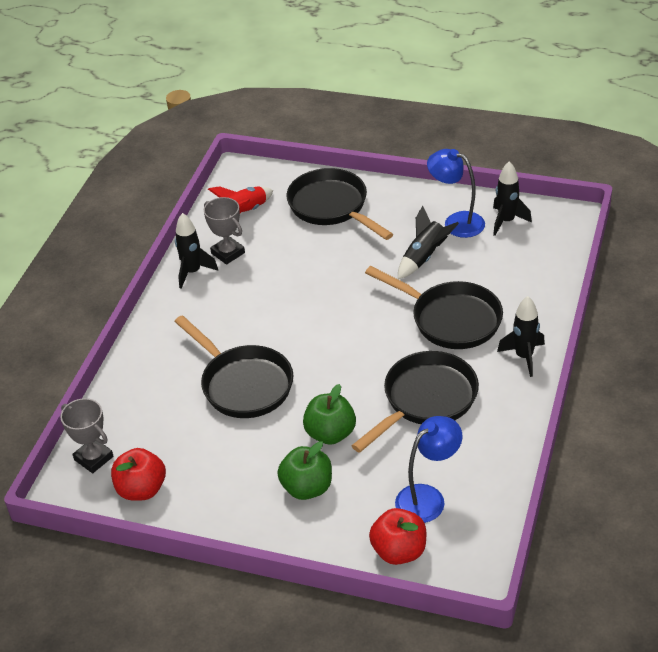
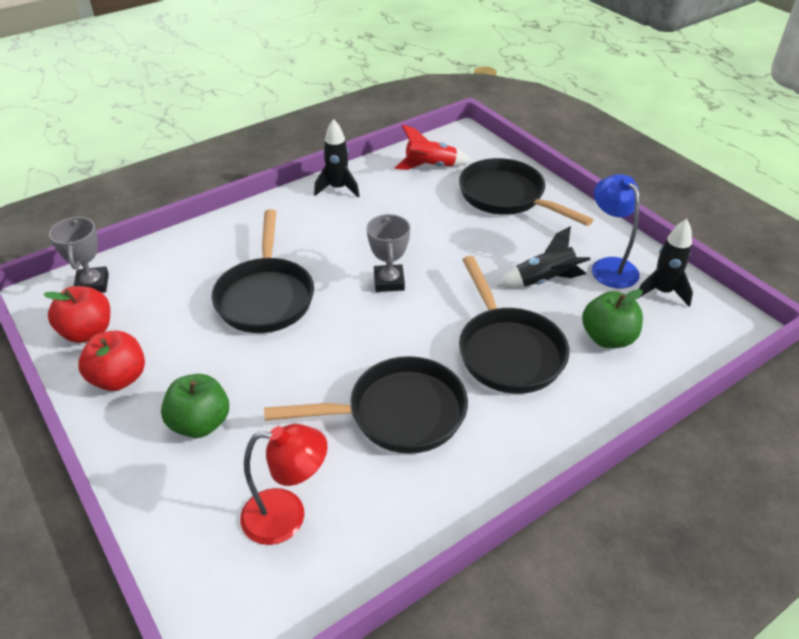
camera: 35 degrees right, 0 degrees up
(228, 253) = (381, 189): grey trophy -> grey trophy (389, 281)
(330, 434) = (279, 387): green apple -> green apple (607, 338)
(332, 207) = (507, 197): black pan -> black pan turned 45 degrees counterclockwise
(399, 551) = (196, 553): red apple -> red apple (119, 378)
(428, 498) = (287, 516): blue lamp -> red lamp
(524, 357) = (543, 435): black rocket -> none

